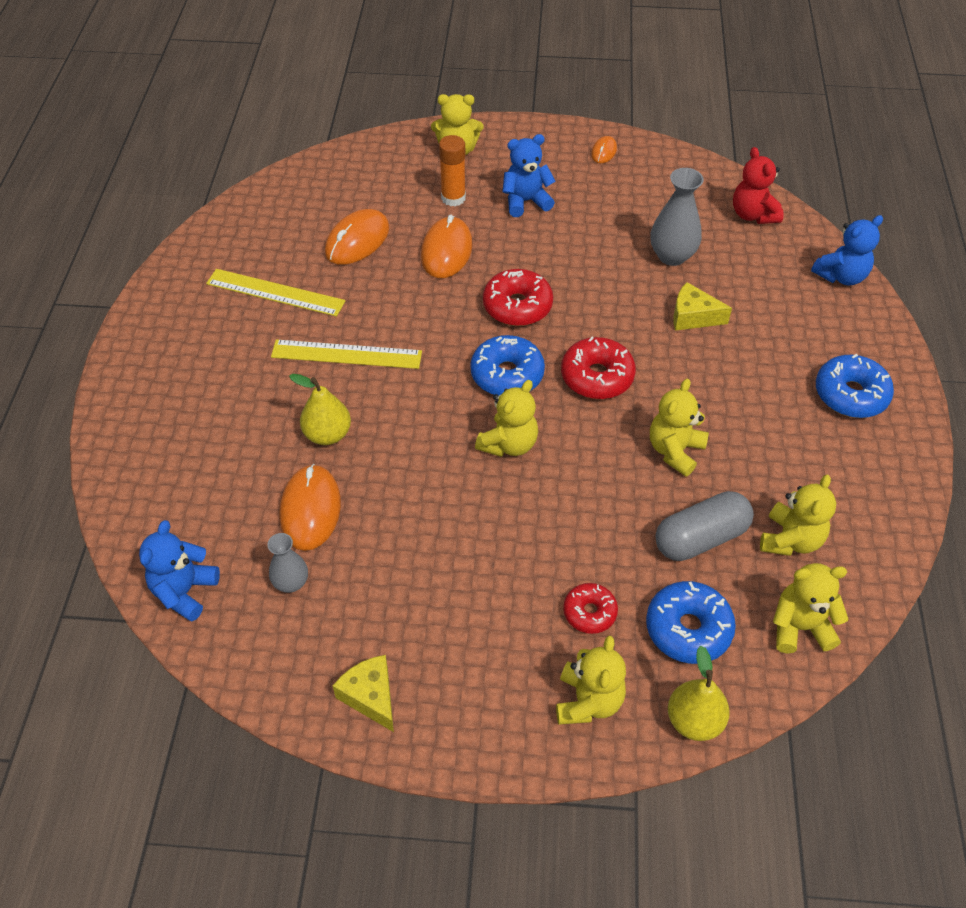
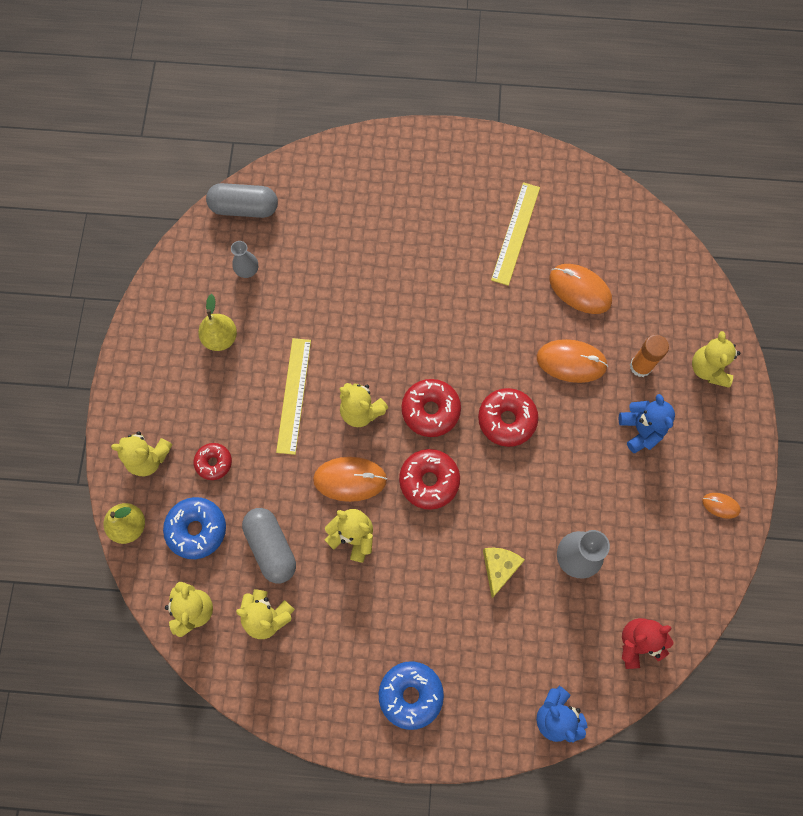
camera: 90 degrees right, 20 degrees up
(185, 591) = (244, 208): blue teddy bear -> grey capsule
(310, 509) = (305, 277): orange mouse -> orange mouse (350, 479)
(327, 434) = (371, 283): yellow pear -> yellow pear (220, 338)
(346, 354) = (450, 290): yellow ruler -> yellow ruler (294, 395)
(371, 696) = (163, 324): yellow cheese -> none
(507, 374) = (430, 410): blue donut -> red donut

